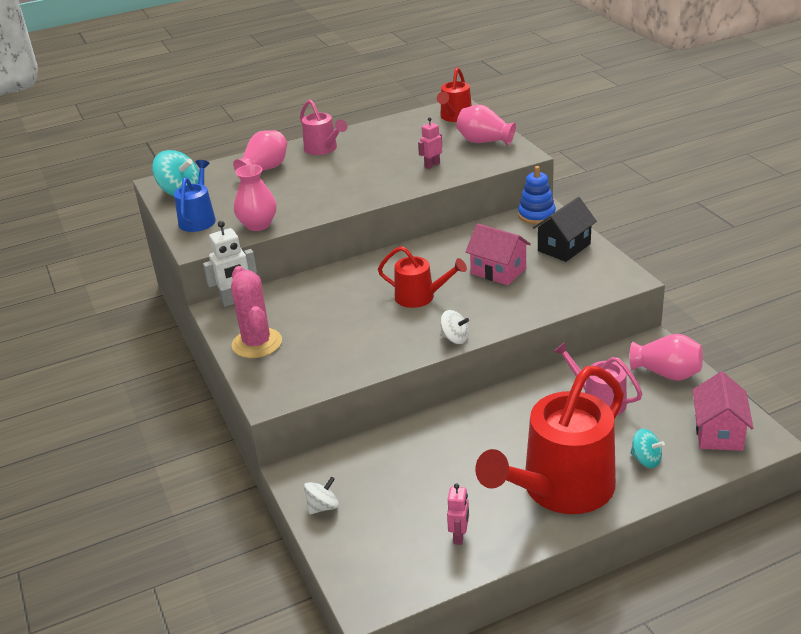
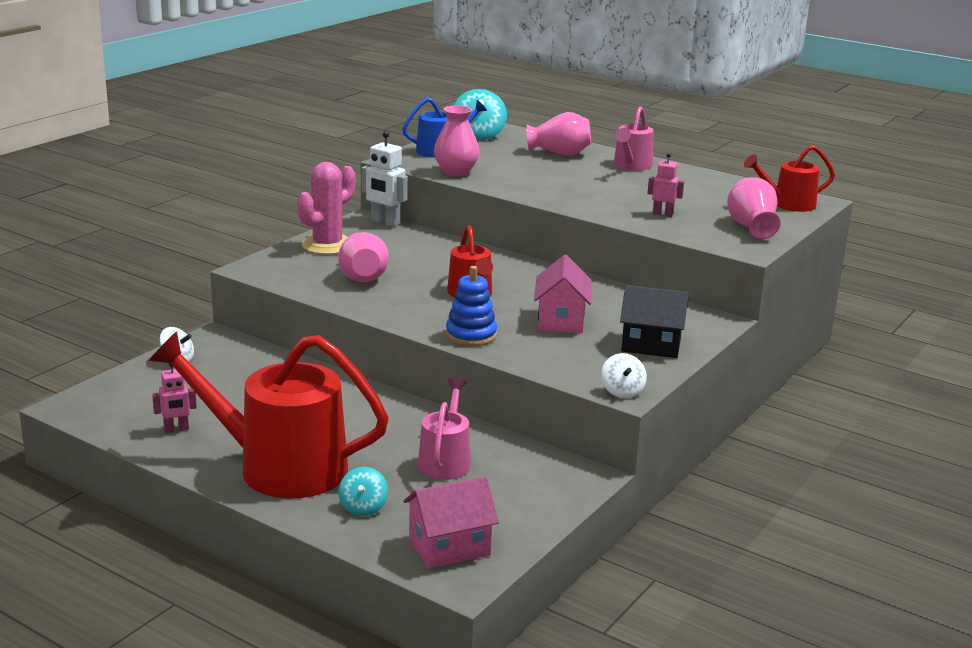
camera: 55 degrees right, 10 degrees down
(455, 338) = (414, 324): white spinning top -> white spinning top (622, 391)
(536, 215) = (703, 318): blue stacking toy -> blue stacking toy (471, 335)
(666, 373) = (535, 494): pink vase -> pink vase (362, 276)

